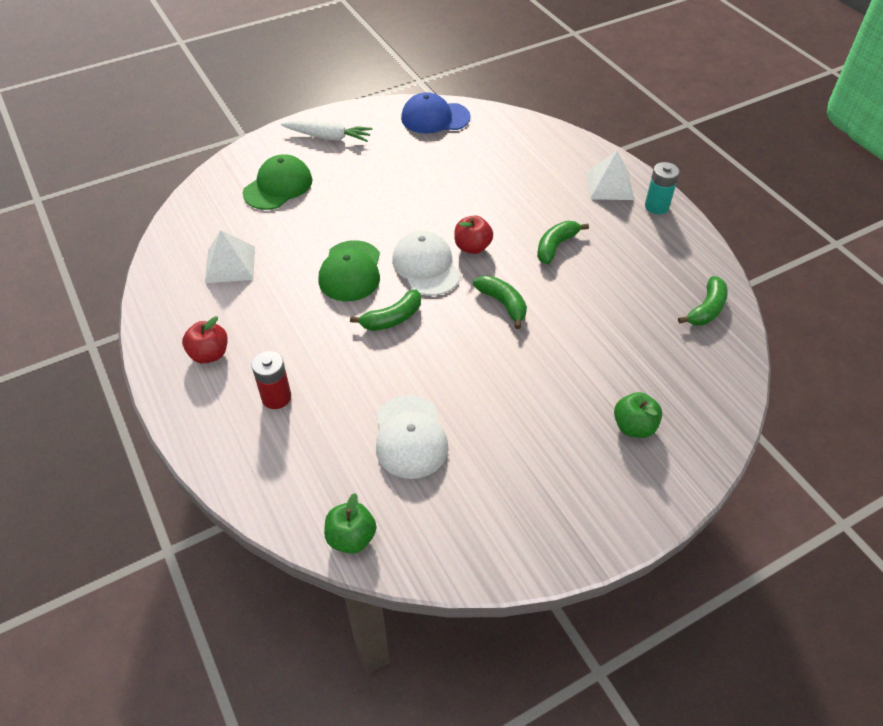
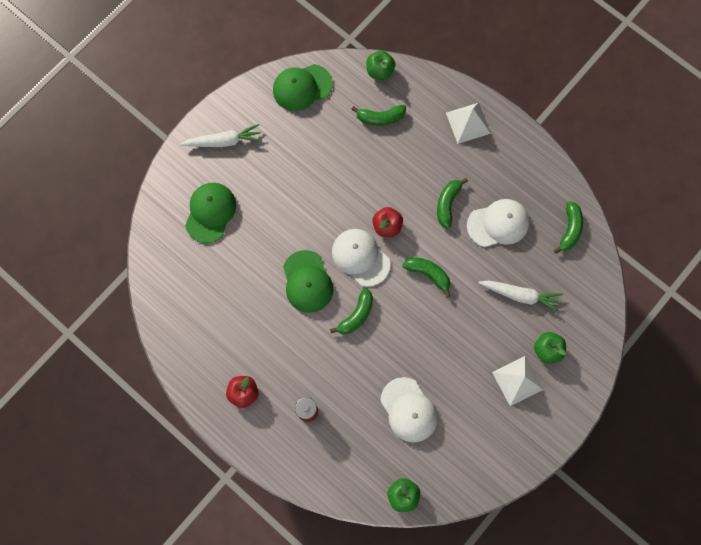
camera: 20 degrees left, 25 degrees up
(230, 264) = (215, 306): white pyramid -> white pyramid (517, 381)
(435, 118) = (302, 87): blue cap -> green cap
(509, 158) = (380, 118): none -> green banana
(525, 124) = (380, 71): none -> green apple
(613, 280) = (498, 224): none -> white cap
(616, 357) = (520, 295): none -> white carrot
(656, 206) = (509, 135): turquoise battery -> none

